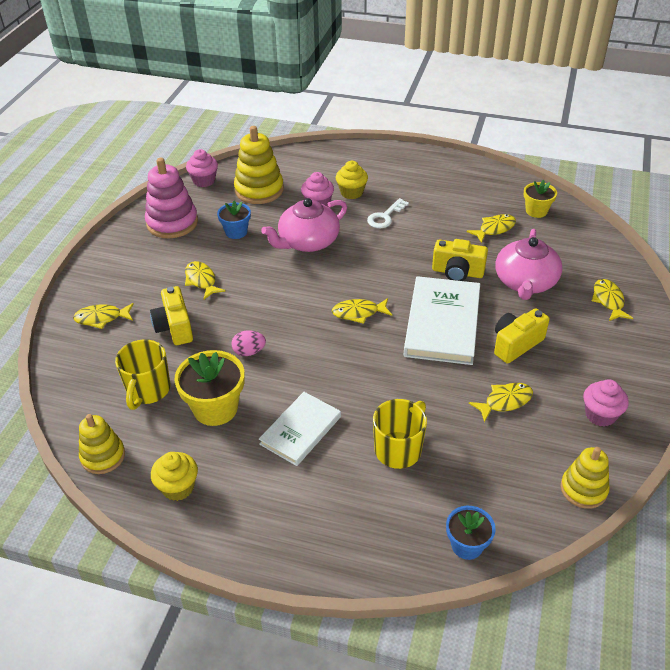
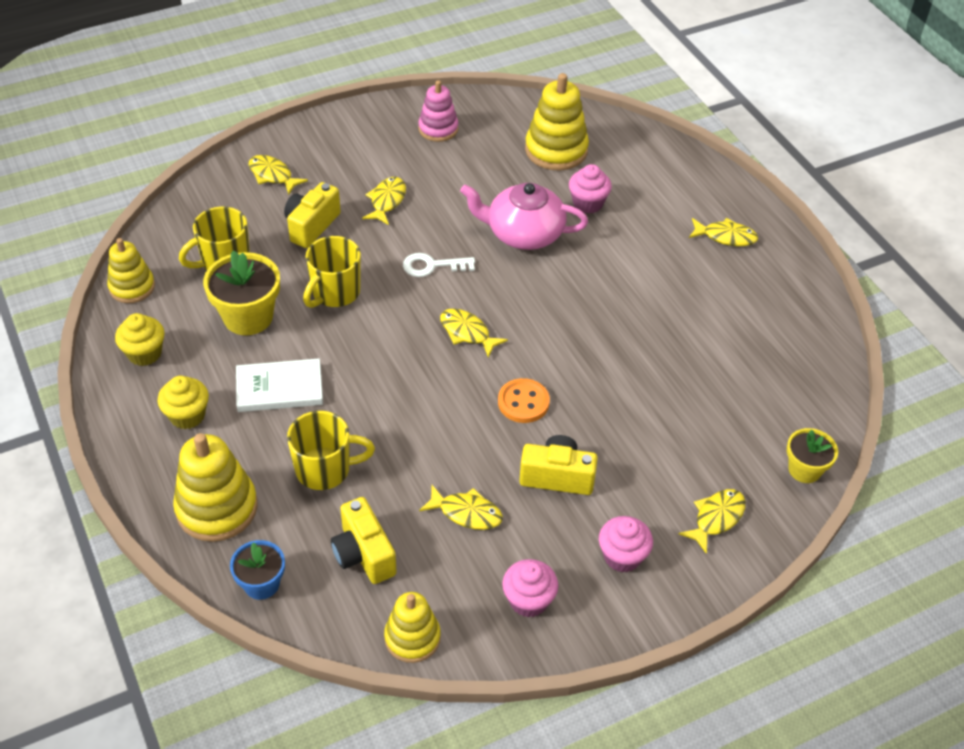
camera: 45 degrees right, 5 degrees up
(172, 223) = (438, 129): pink stacking toy -> pink stacking toy, size x0.64
(204, 181) = (521, 106): pink cupcake -> pink cupcake (622, 556)
(236, 232) = (477, 177): blue flower pot -> none
(249, 352) = (335, 293): pink egg -> yellow mug
(351, 192) = (637, 215): yellow cupcake -> yellow cupcake (187, 415)
(373, 531) = (217, 508): none -> yellow stacking toy
(385, 217) = (631, 263): white key -> white key (432, 266)
(442, 323) = (523, 402): white book -> orange button
(457, 272) = (613, 369): yellow camera -> yellow camera (363, 554)
(494, 229) = (720, 358): yellow fish -> yellow fish (725, 237)
(525, 282) = (662, 432): pink teapot -> none
(536, 211) = (797, 375): yellow flower pot -> yellow flower pot (804, 469)

